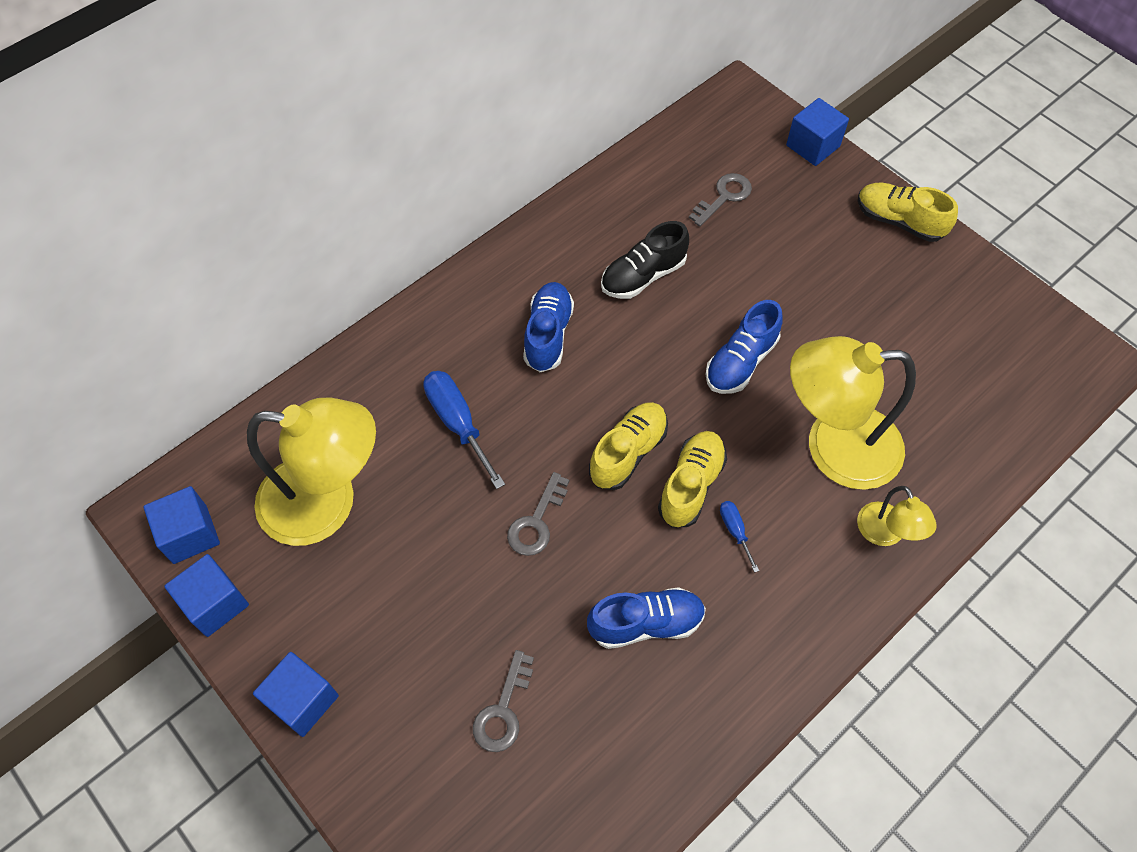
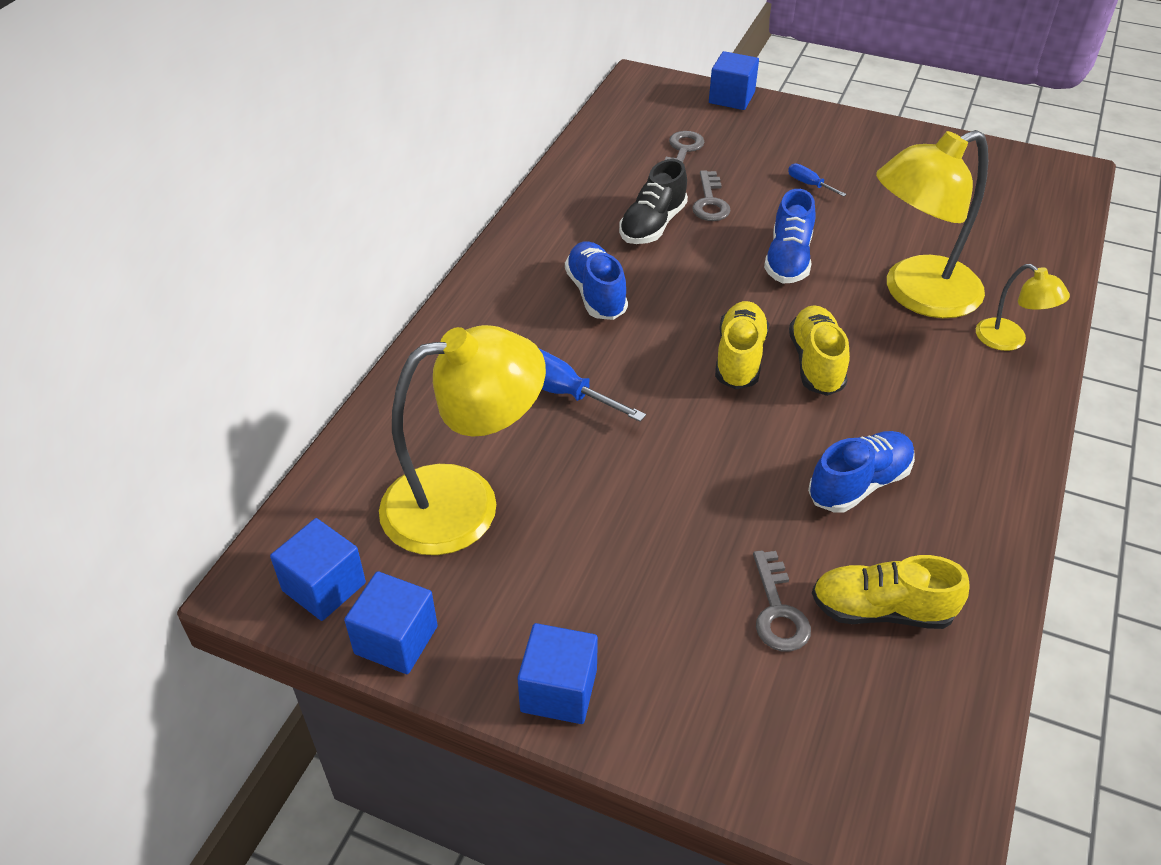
camera: 25 degrees left, 15 degrees down
(536, 521) = (693, 441): grey key -> grey key (710, 202)
(735, 531) = (882, 383): blue screwdriver -> blue screwdriver (809, 184)
(899, 221) = (843, 127): yellow shoe -> yellow shoe (881, 610)

